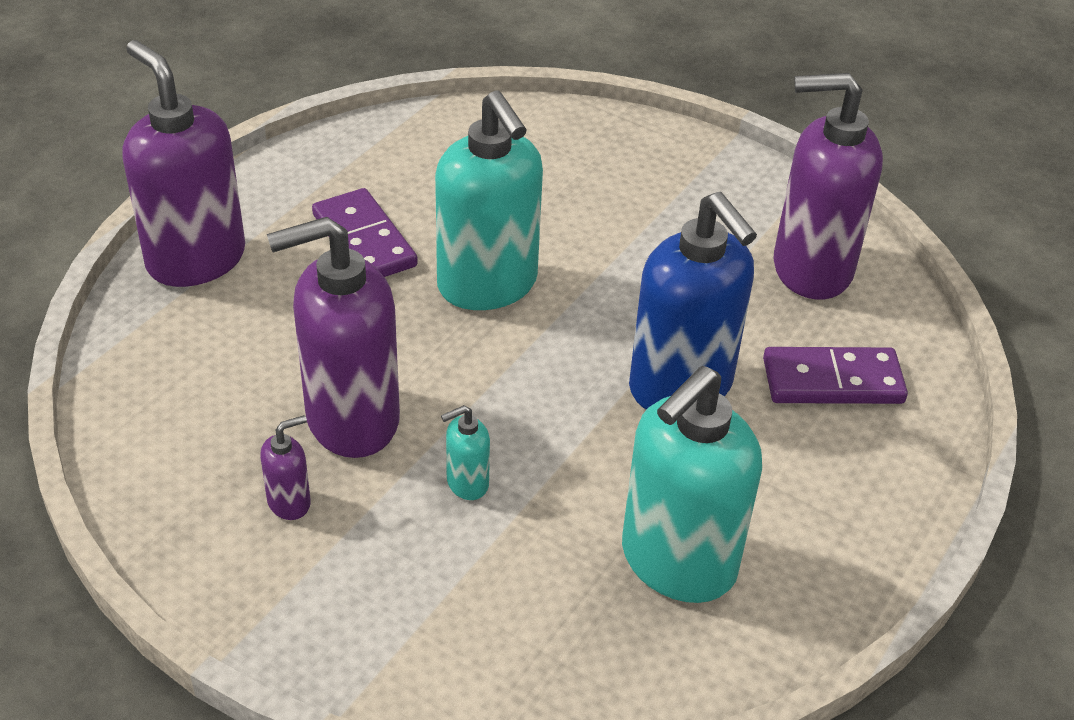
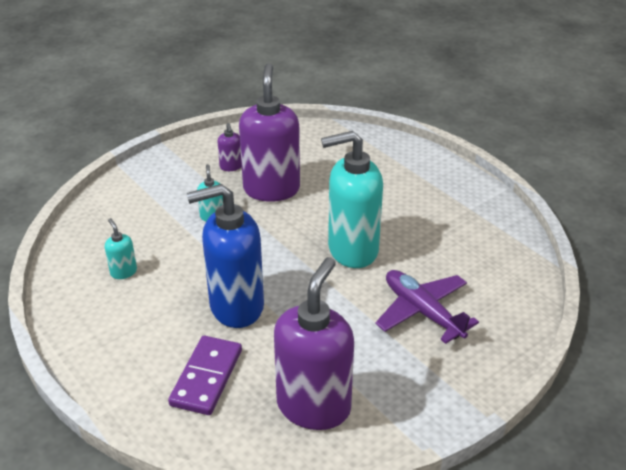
camera: 110 degrees right, 5 degrees down
(195, 259) = (407, 157): purple soap dispenser -> none
(364, 240) = (406, 212): purple domino -> none
(590, 199) = (422, 312): none -> purple plane
(677, 562) = (123, 272): turquoise soap dispenser -> turquoise soap dispenser, size x0.42

